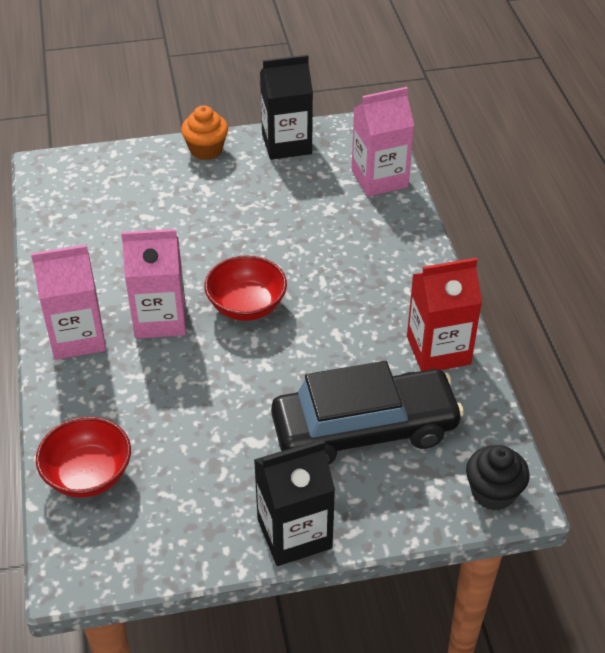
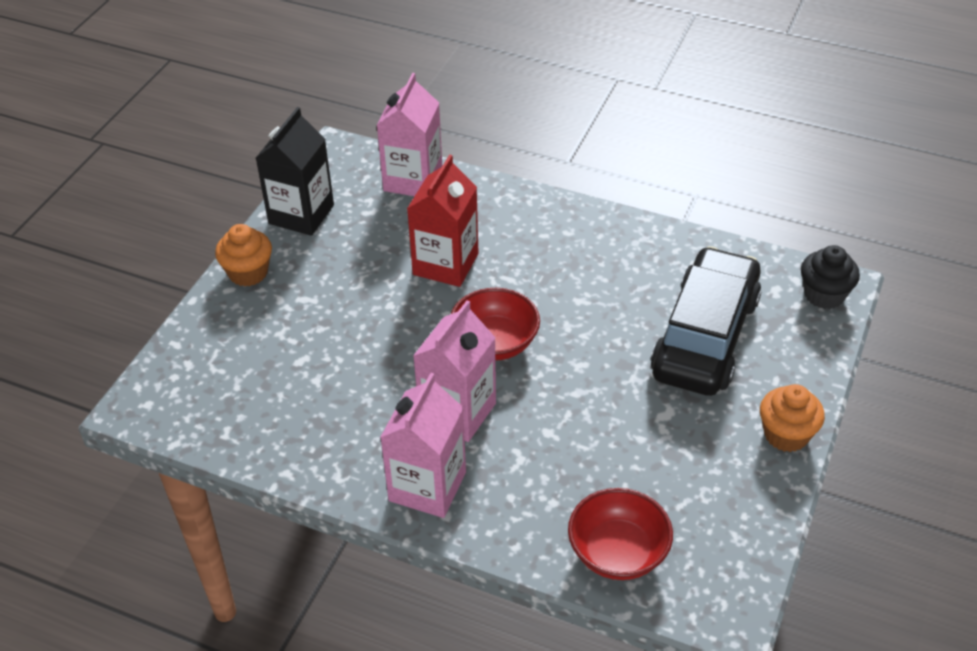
camera: 55 degrees left, 0 degrees up
(294, 533) = (786, 434): black carton -> orange cupcake
(438, 350) = (653, 249): red carton -> red carton (445, 264)

